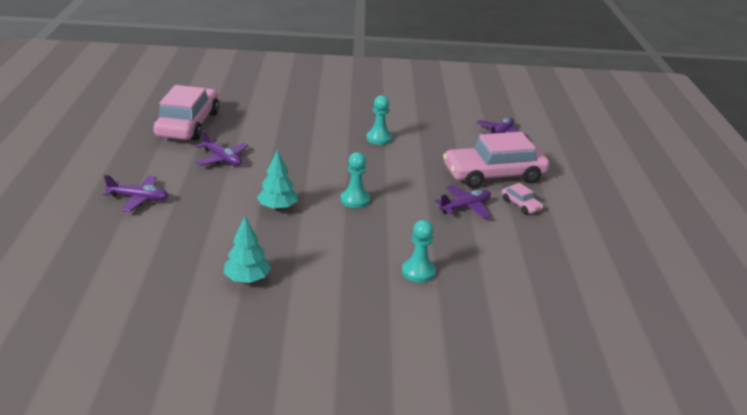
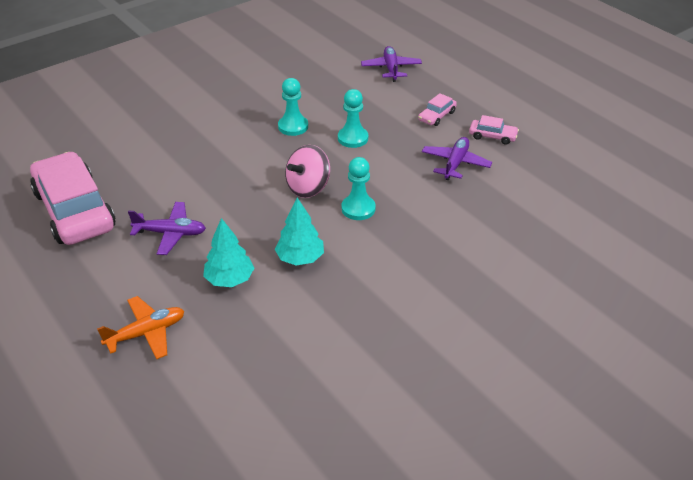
camera: 35 degrees left, 10 degrees up
(139, 199) = (146, 333): purple plane -> orange plane
(247, 279) = (374, 354): turquoise tree -> turquoise tree (230, 279)
(339, 174) = (308, 188): none -> pink spinning top
(418, 272) = (500, 253): turquoise pawn -> turquoise pawn (353, 138)
(494, 175) = (436, 116): pink car -> pink car, size x0.41

